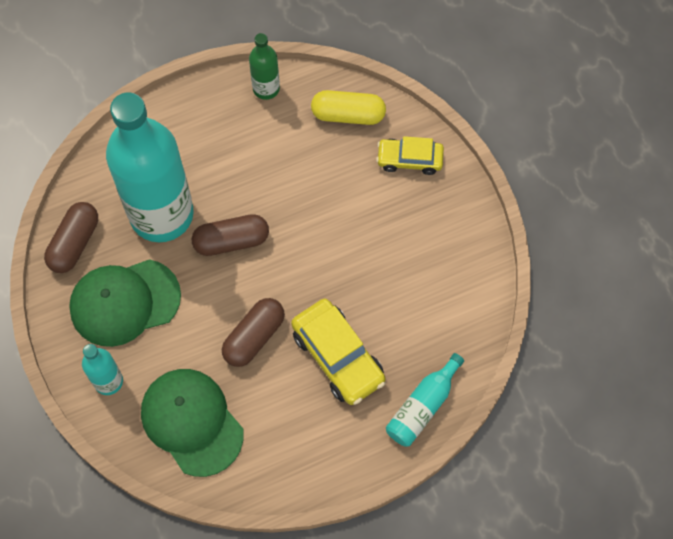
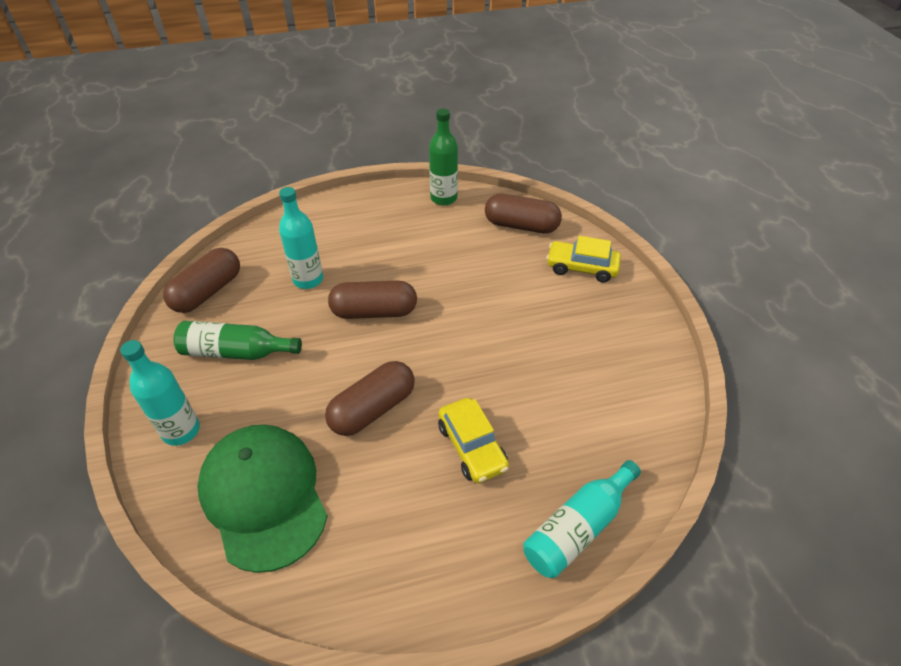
camera: 10 degrees right, 20 degrees down
(124, 302) = (236, 352): green cap -> green bottle
(161, 214) = (308, 279): turquoise bottle -> turquoise bottle, size x0.44
(338, 356) = (472, 446): yellow car -> yellow car, size x0.64
(348, 114) = (521, 225): yellow capsule -> brown capsule

